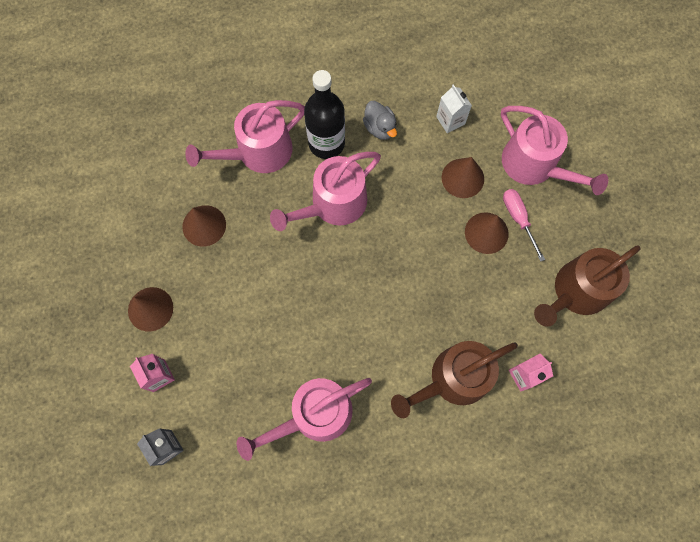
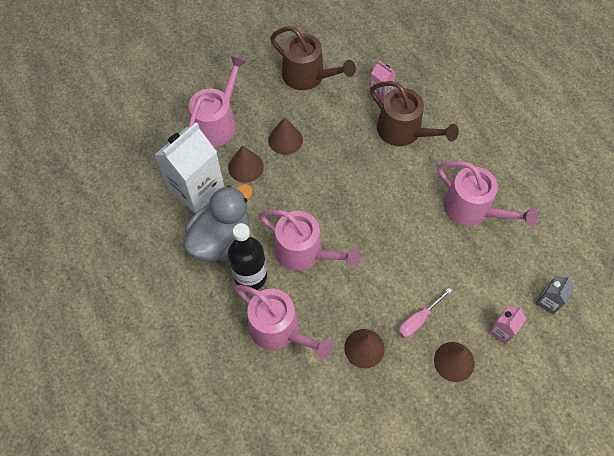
camera: 110 degrees left, 10 degrees down
(380, 128) = (221, 239): grey duck -> grey duck, size x2.05
(450, 120) = (196, 189): white carton -> white carton, size x2.16
(518, 219) = (266, 122): pink screwdriver -> pink screwdriver (418, 320)

